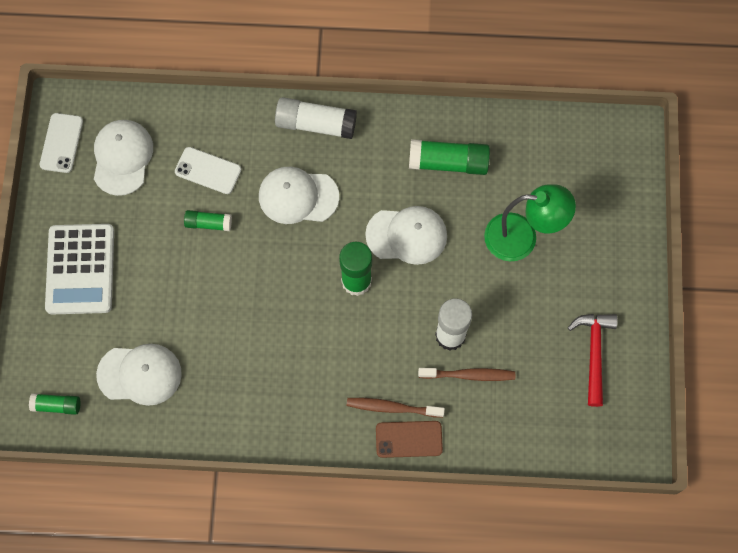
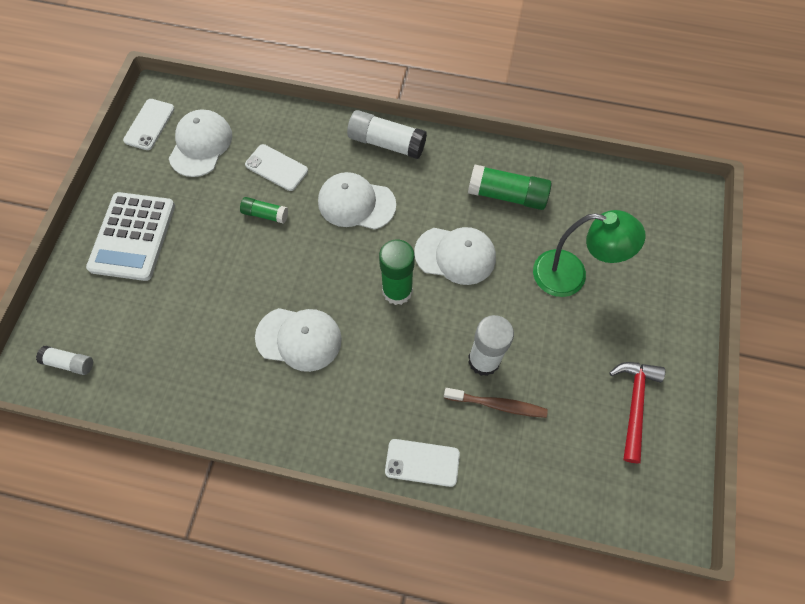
camera: 10 degrees right, 5 degrees down
(57, 405) = (69, 363): green glue stick -> white glue stick
(140, 374) = (160, 346): white cap -> white cap (299, 338)
(393, 408) = (411, 425): brown toothbrush -> none
(409, 439) = (422, 462): brown phone -> white phone

